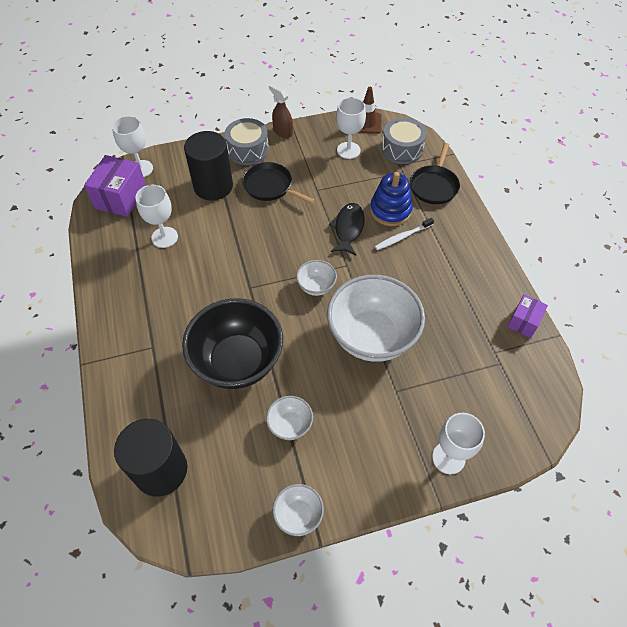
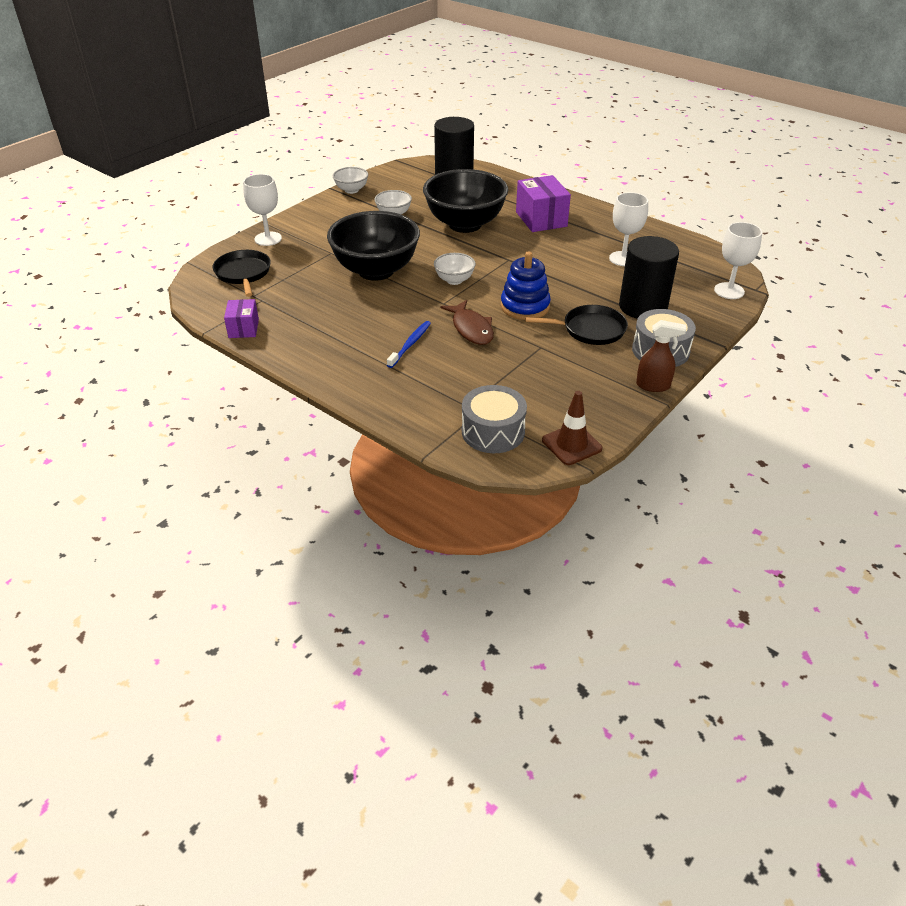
camera: 145 degrees right, 15 degrees down
(121, 197) = (705, 266): purple box -> purple box (541, 219)
(348, 150) = (554, 400): white goblet -> none
(348, 228) = (471, 329): black fish -> brown fish
(372, 337) = (376, 271): white bowl -> black bowl
(390, 210) = (444, 361): blue stacking toy -> blue stacking toy (525, 306)
(402, 237) = (410, 344): white toothbrush -> blue toothbrush
(434, 186) = (417, 406): black pan -> black pan (243, 273)

